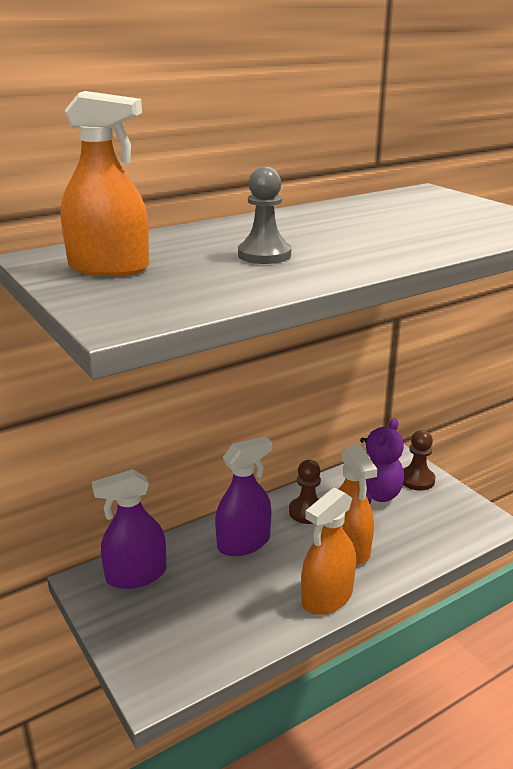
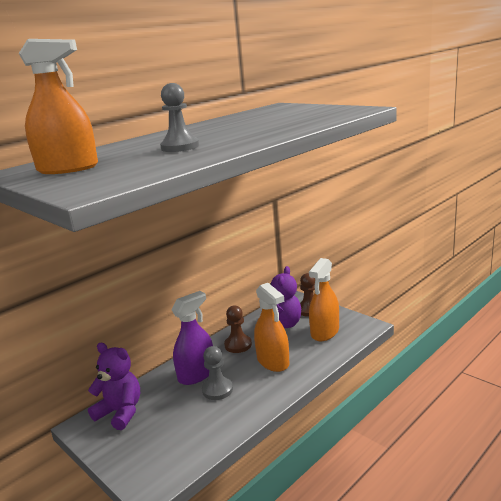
camera: 10 degrees left, 5 degrees down
(136, 575) = (120, 412): purple spray bottle -> purple teddy bear
(266, 572) = (217, 390): none -> grey pawn
(327, 597) = (265, 396): orange spray bottle -> orange spray bottle (325, 332)

